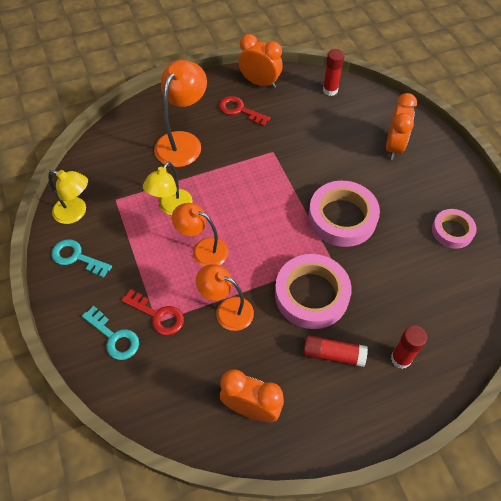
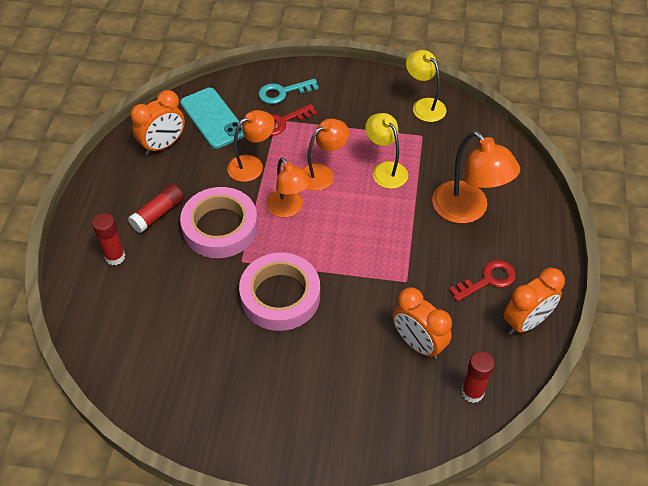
camera: 120 degrees right, 5 degrees down
(76, 212) = (424, 106): yellow lamp -> yellow lamp turned 90 degrees clockwise
(77, 257) = (374, 93): turquoise key -> none
(187, 383) = (213, 118): none -> turquoise phone
(258, 254) = (288, 209): none -> orange lamp
(394, 147) = (338, 405): orange clock -> orange clock (418, 344)
(452, 231) = (192, 386): pink tape -> none

